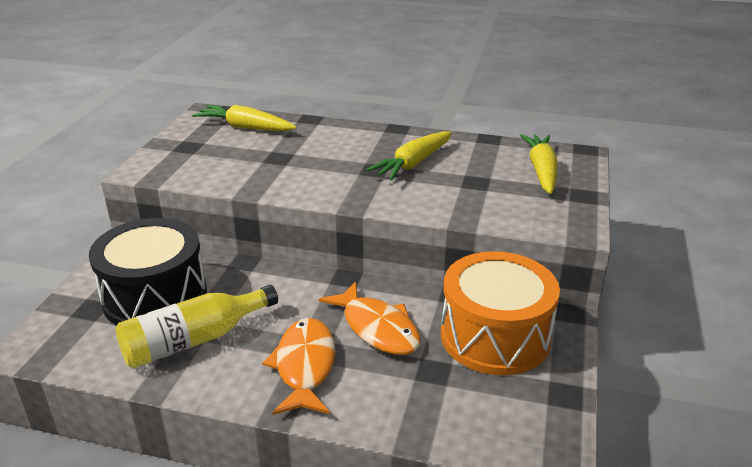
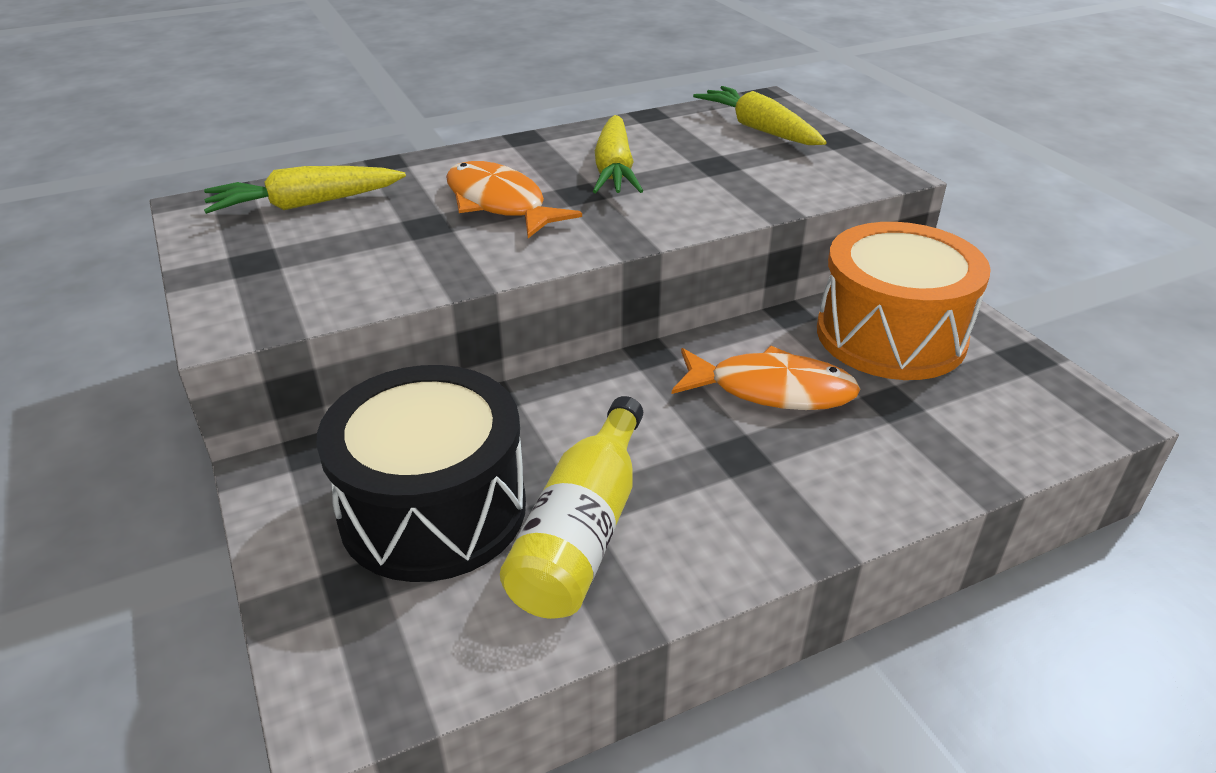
camera: 40 degrees left, 5 degrees up
(304, 366) = (763, 478): orange fish -> orange fish (499, 204)

